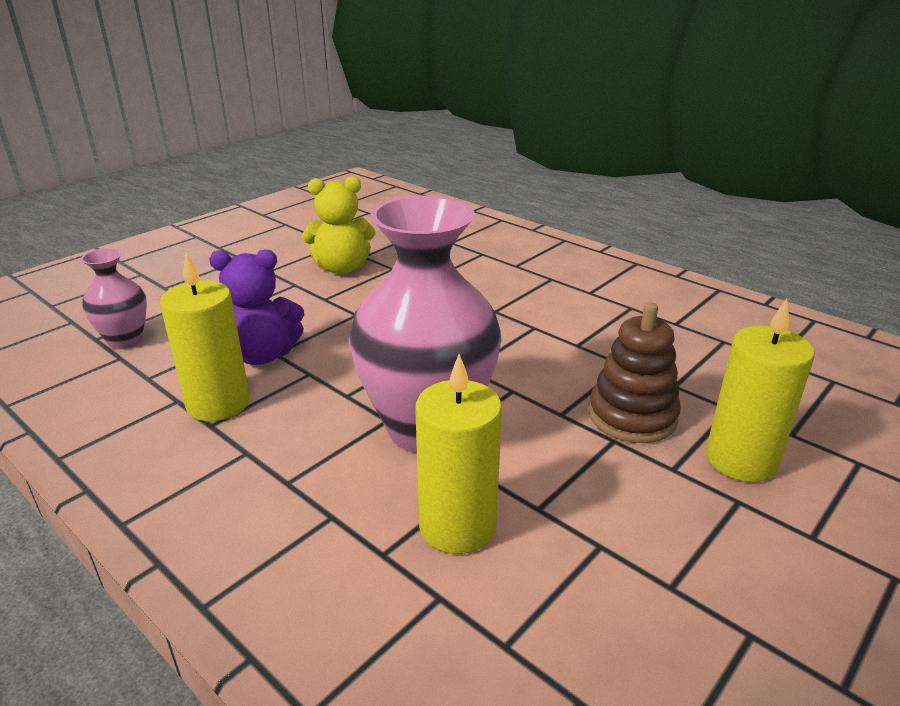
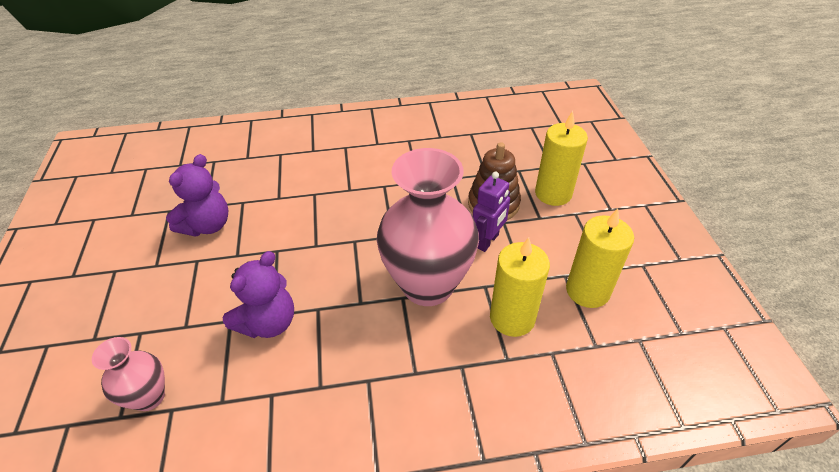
camera: 50 degrees left, 15 degrees up
(218, 403) = (300, 372): yellow candle -> yellow candle (587, 291)
(342, 268) = (207, 225): yellow teddy bear -> purple teddy bear
(561, 442) = (487, 241): none -> purple robot

